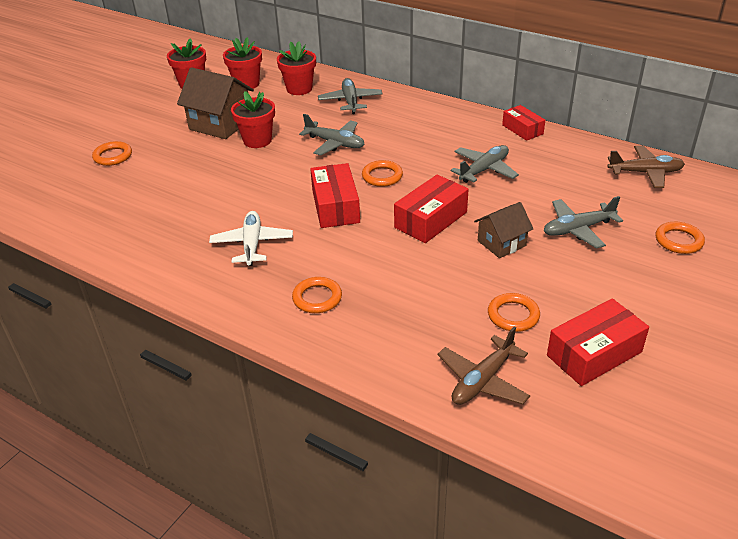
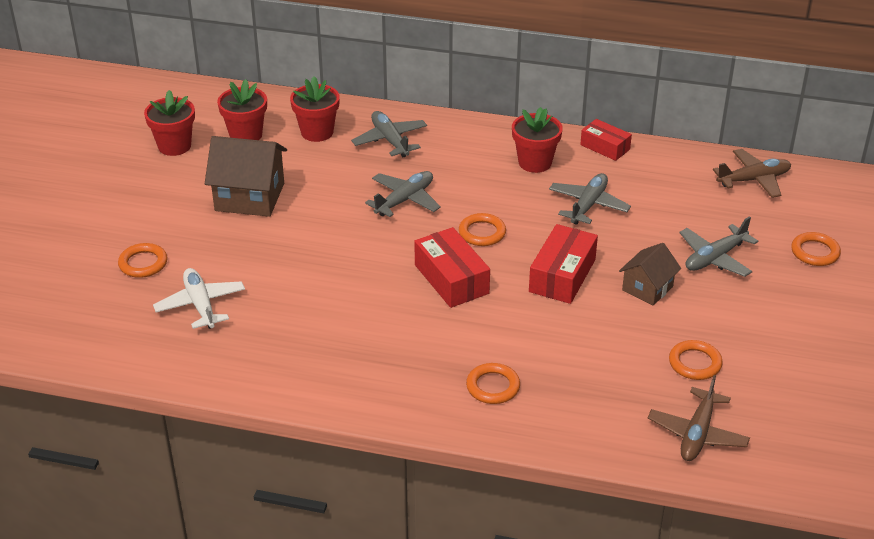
camera: 20 degrees left, 0 degrees up
(252, 244) = (386, 341): white plane -> white plane (201, 305)
(257, 140) = (310, 211): red flower pot -> red flower pot (535, 162)
(335, 143) = (404, 200): grey plane -> grey plane turned 60 degrees counterclockwise
(594, 353) = (784, 385): red box -> none

